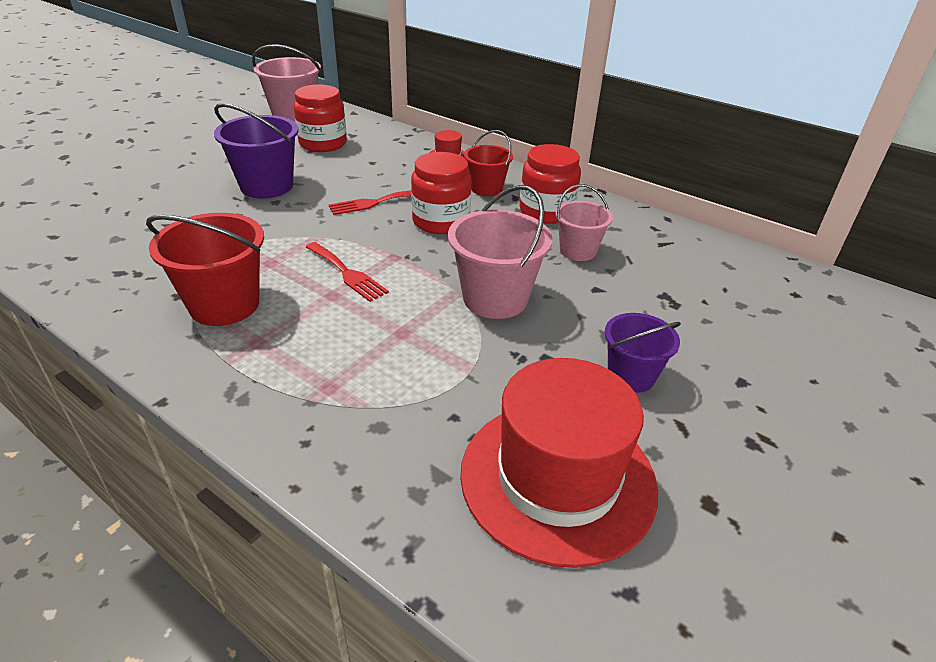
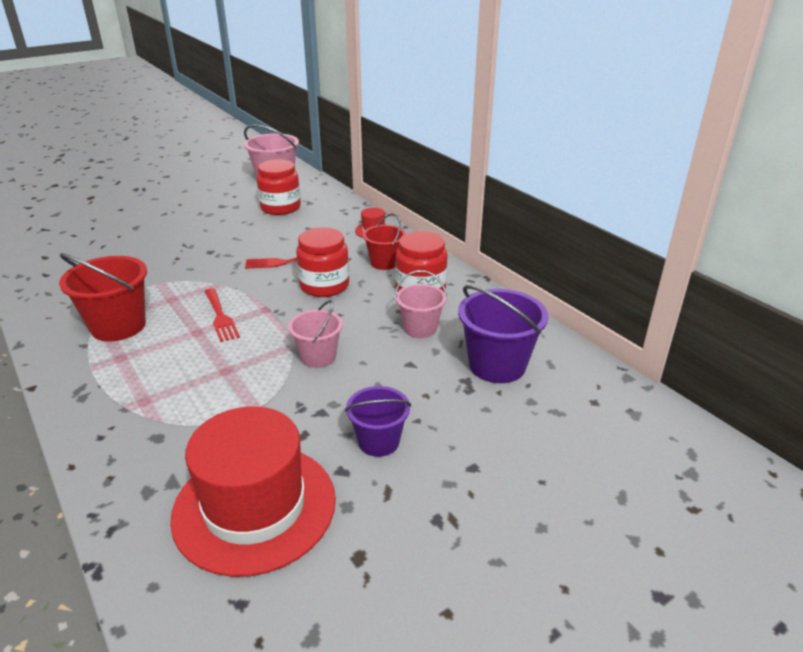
camera: 20 degrees right, 5 degrees down
(266, 186) = (212, 238): purple bucket -> purple bucket (497, 365)
(495, 298) = (318, 357): pink bucket -> pink bucket, size x0.63

